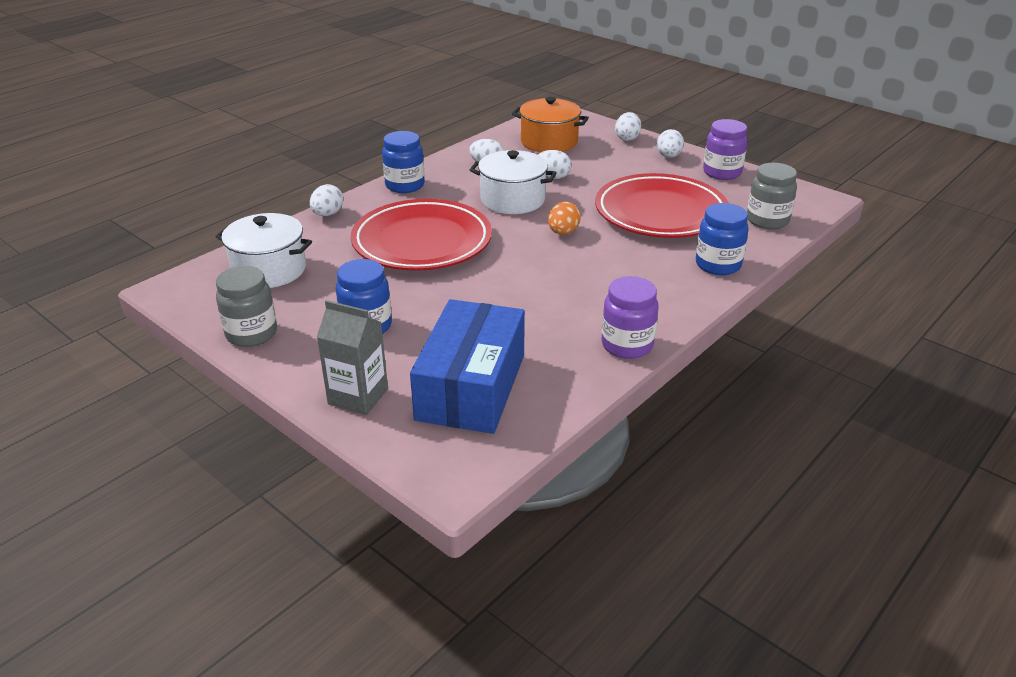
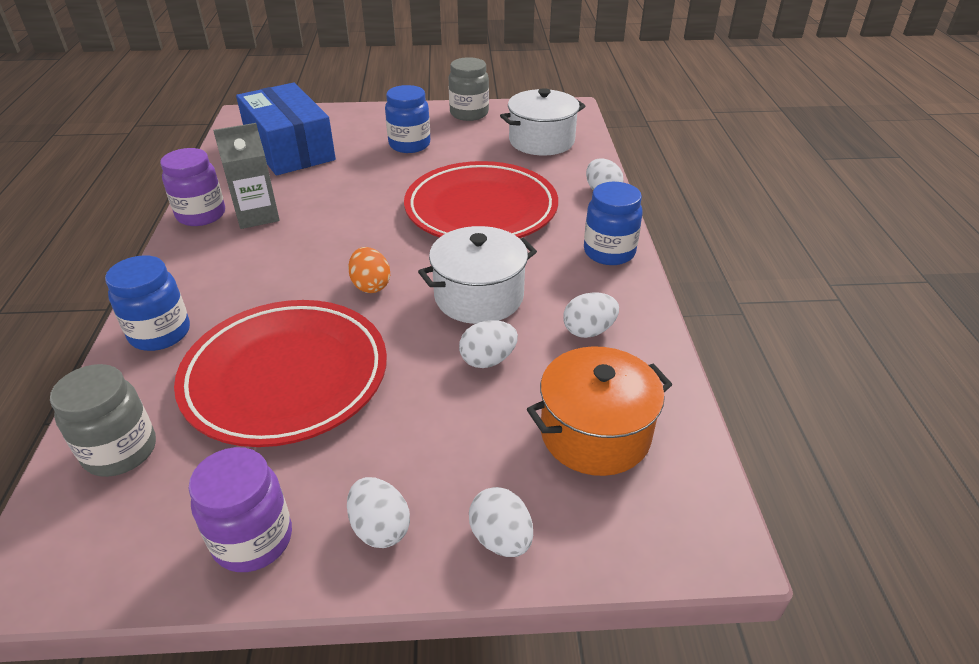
camera: 135 degrees right, 5 degrees up
(358, 396) = (351, 119): grey carton -> grey carton (257, 215)

